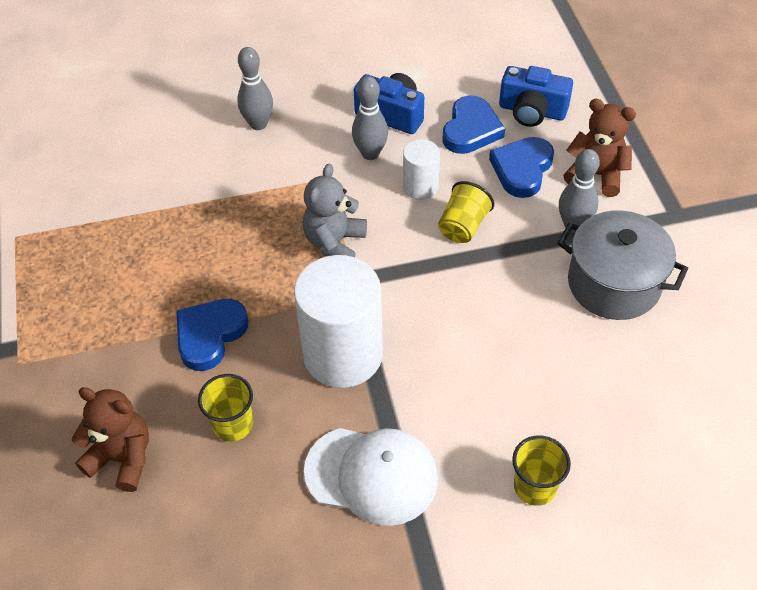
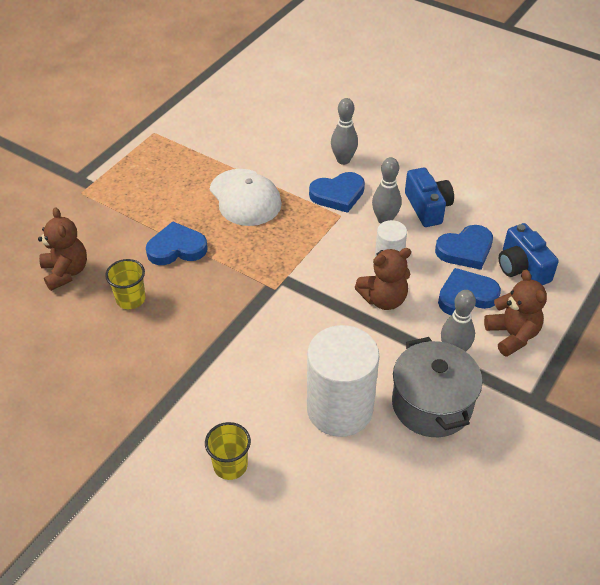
camera: 45 degrees right, 5 degrees down
(297, 161) = (338, 194): none -> blue heart
(334, 243) = (299, 252): grey teddy bear -> none
(343, 355) = (226, 311): white cylinder -> white cylinder (339, 409)
(372, 475) = (159, 381): white cap -> white cap (245, 197)
(463, 226) = (383, 299): yellow cup -> brown teddy bear

